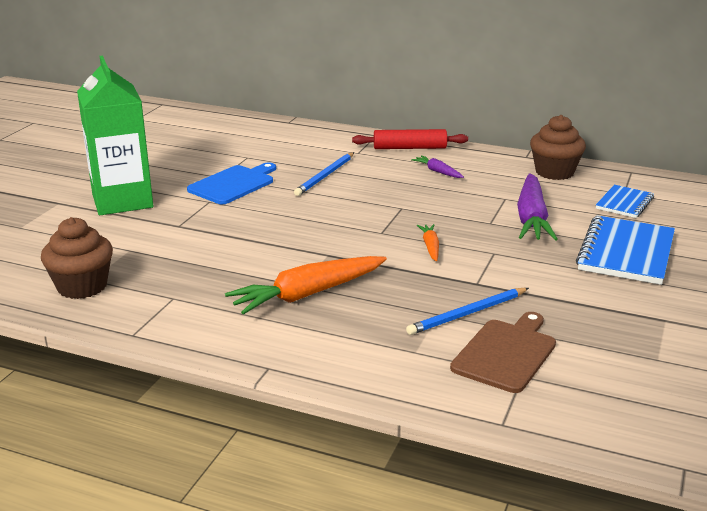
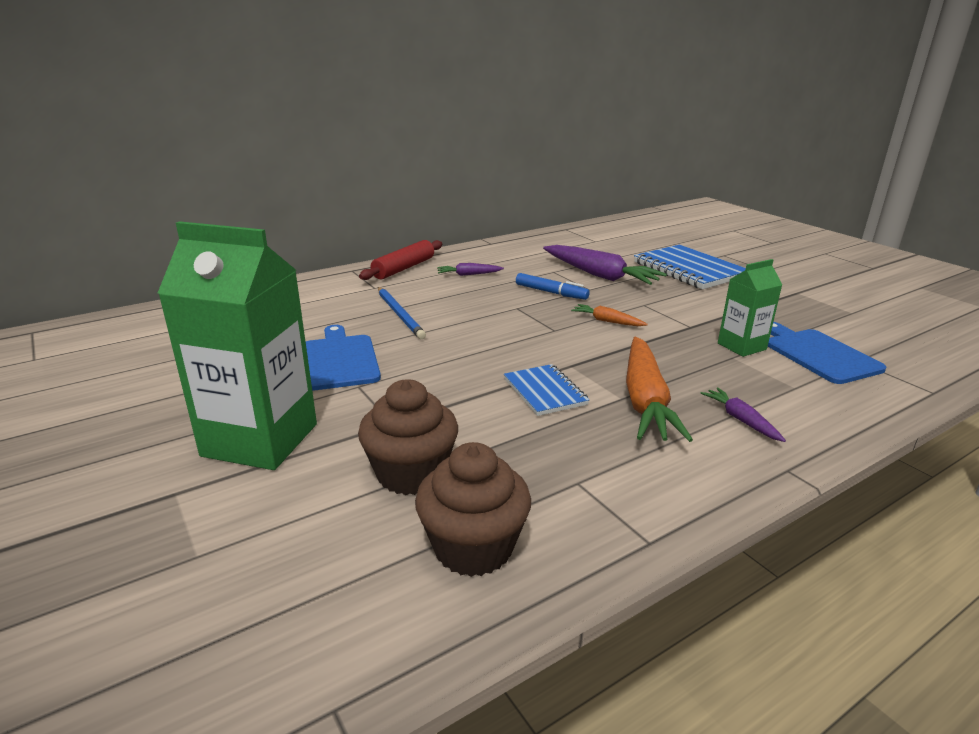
camera: 55 degrees left, 0 degrees up
(323, 337) = (741, 420): none -> purple carrot
(454, 211) = (551, 292): none -> blue marker
(467, 314) = (741, 346): blue pencil -> green carton
(506, 353) = (818, 354): brown cutting board -> blue cutting board
(554, 172) = (532, 245): brown cupcake -> brown cupcake (411, 473)
(624, 203) = (612, 246): blue notebook -> blue notebook (545, 392)

